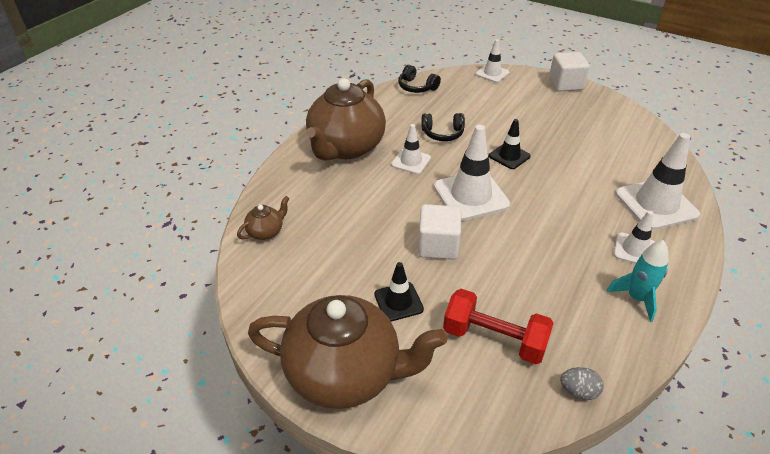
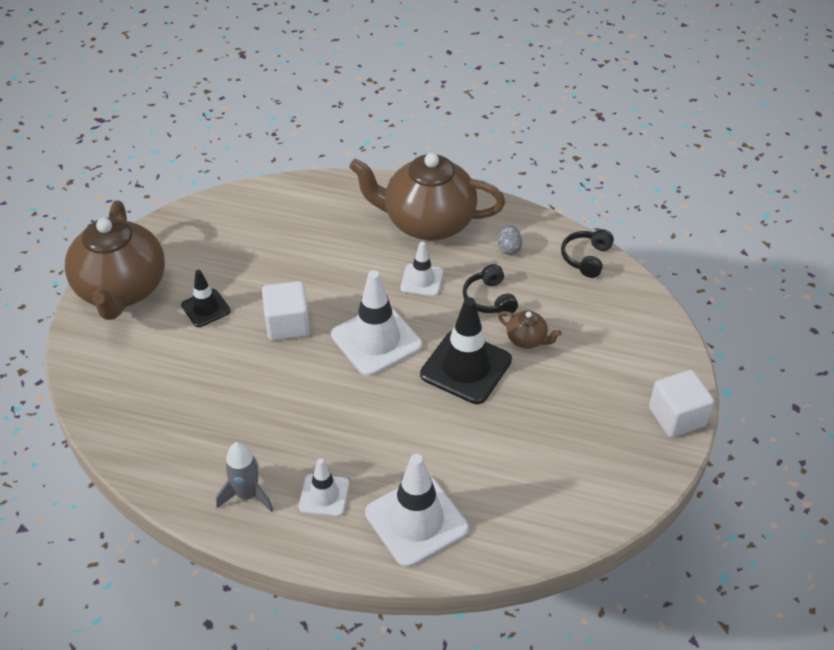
camera: 75 degrees right, 5 degrees up
(266, 231) = (275, 199): brown teapot -> brown teapot (527, 339)
(492, 73) = (664, 330): white traffic cone -> none
(494, 339) = (173, 382): red dumbbell -> none
(509, 156) = (466, 367): black traffic cone -> black traffic cone, size x1.77
(578, 391) = (122, 447): grey egg -> grey egg (509, 248)
(636, 298) = (247, 495): turquoise rocket -> grey rocket

